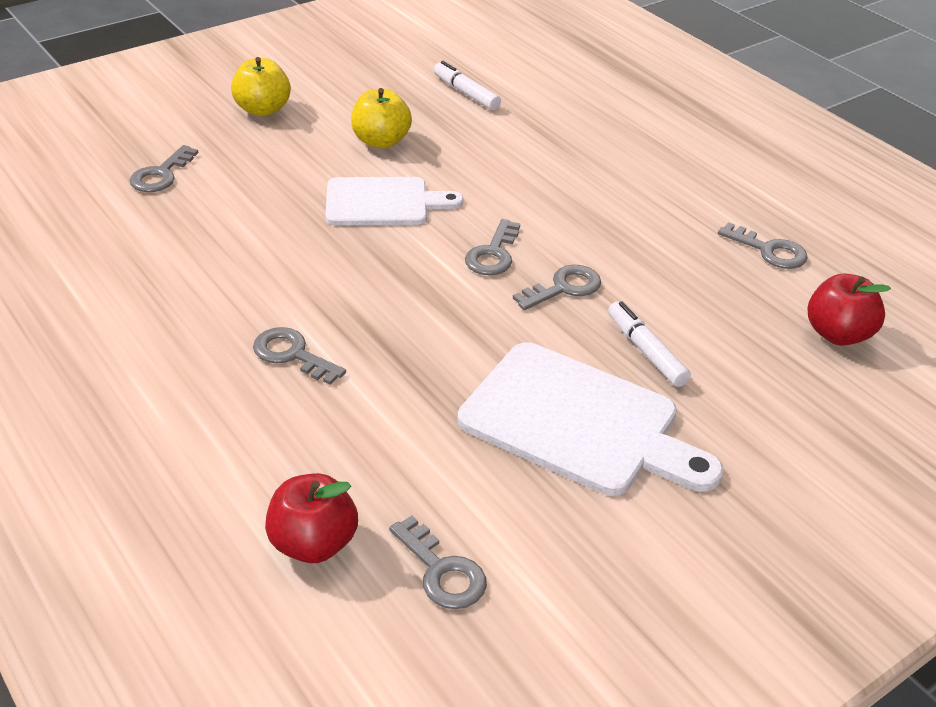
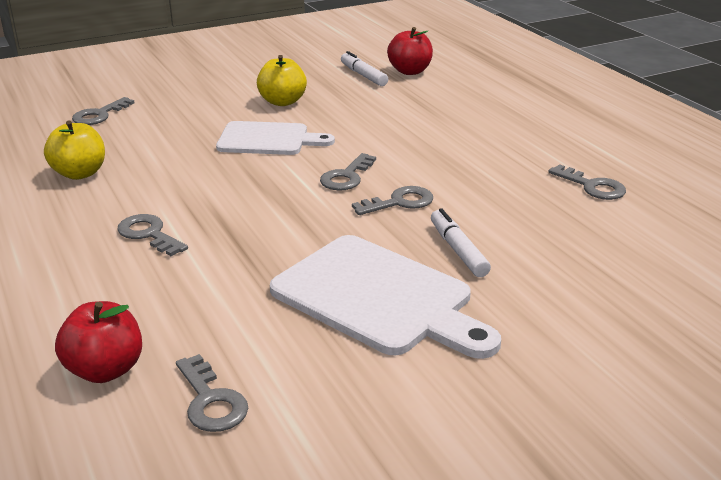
camera: 10 degrees right, 10 degrees down
(263, 109) = (197, 79): yellow apple -> yellow apple (79, 173)
(838, 334) = (641, 248): red apple -> red apple (410, 71)

